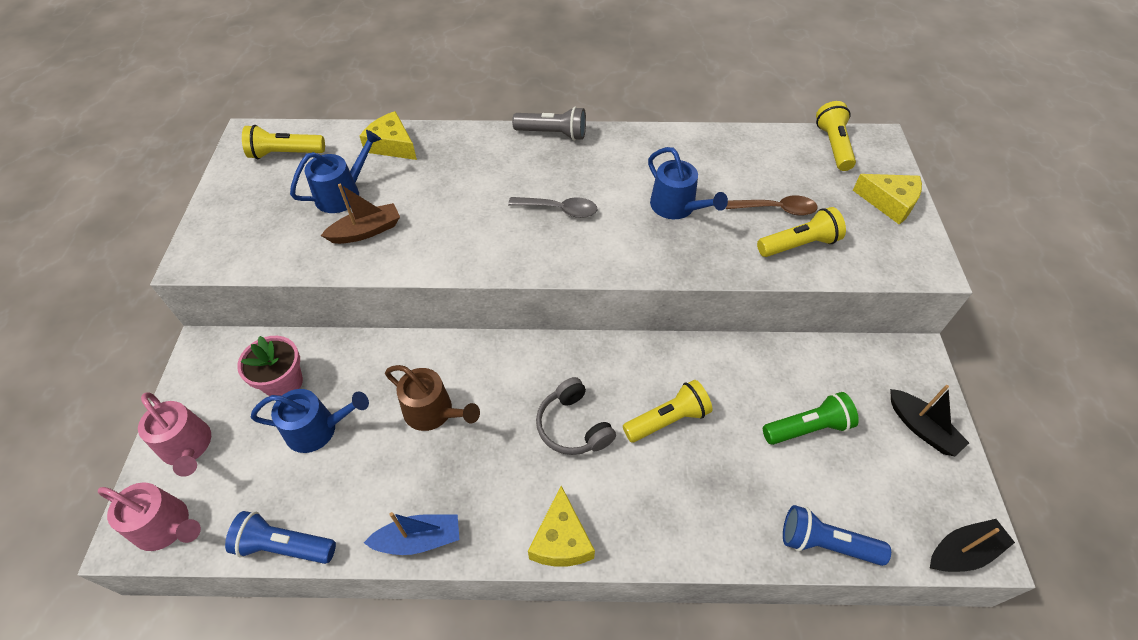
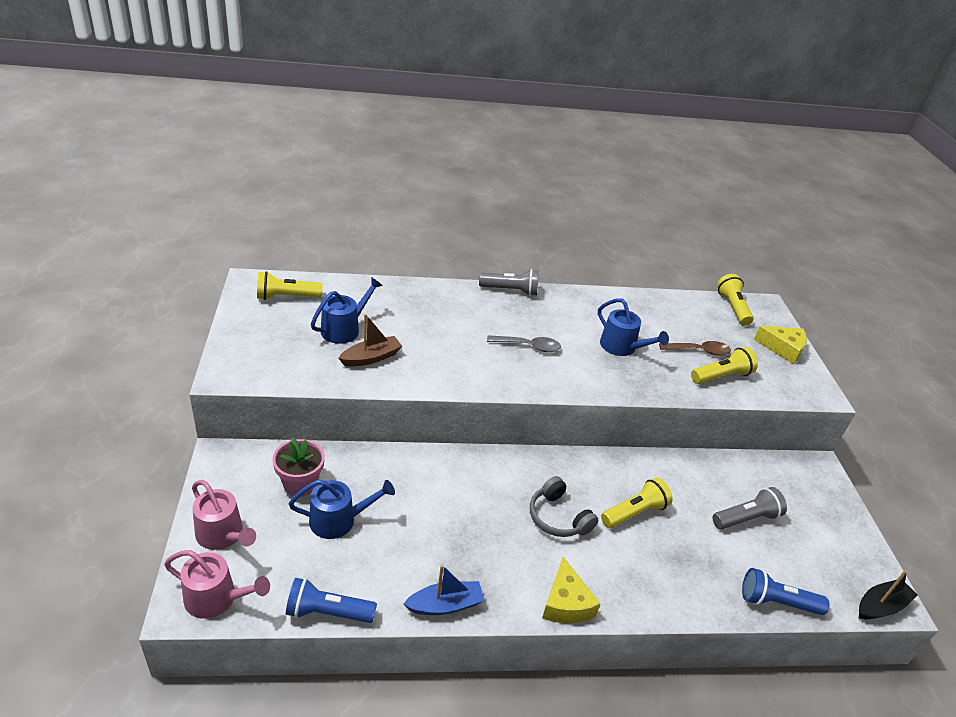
camera: 10 degrees left, 15 degrees down
(392, 145) = (377, 294): yellow cheese -> none
(433, 412) = (437, 507): brown watering can -> none
(808, 428) = (746, 518): green flashlight -> grey flashlight
(921, 428) = (833, 518): black boat -> none

